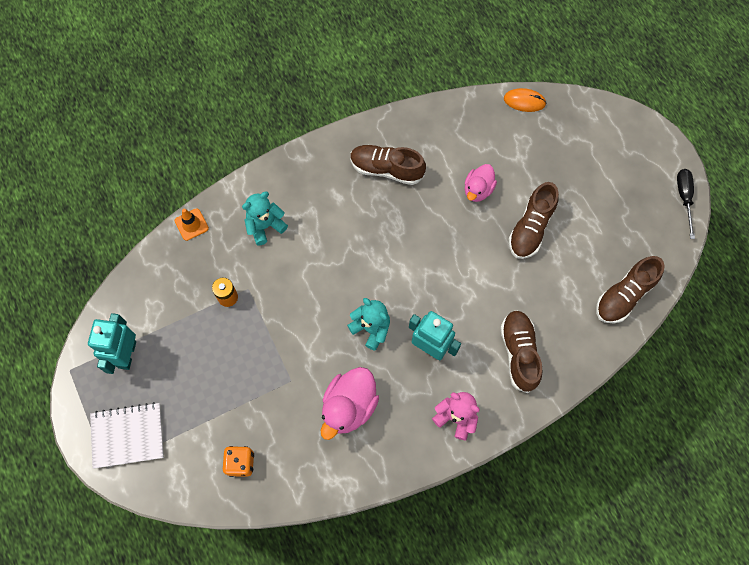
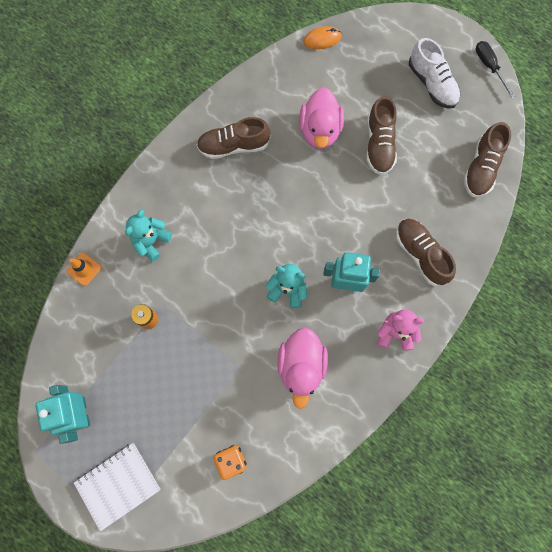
camera: 25 degrees left, 5 degrees up
(478, 190) = (320, 131): pink duck -> pink duck, size x1.57
(614, 191) = (431, 84): none -> white shoe

